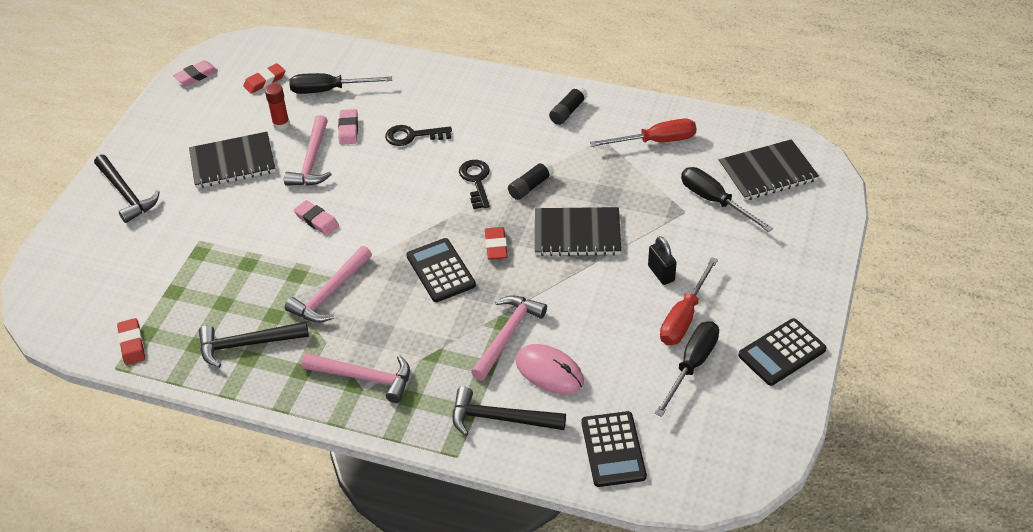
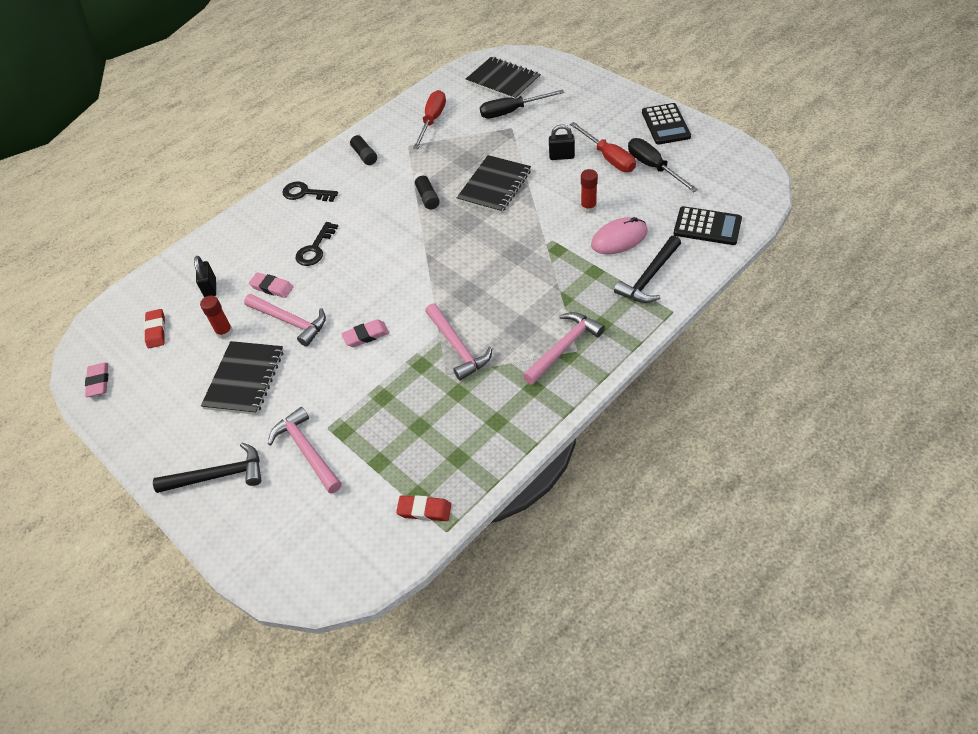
camera: 60 degrees left, 5 degrees up
(246, 344) = (479, 419): black hammer -> none
(329, 90) = (210, 288): black screwdriver -> black padlock
(440, 271) = (479, 271): black calculator -> none
(476, 181) = (397, 225): black key -> black key (305, 193)
(496, 246) = (475, 233): red eraser -> none
(508, 335) = (570, 251): pink hammer -> pink hammer (307, 450)
(586, 327) = (588, 207): none -> red glue stick
(767, 172) = (503, 81): black notebook -> black notebook turned 60 degrees counterclockwise

